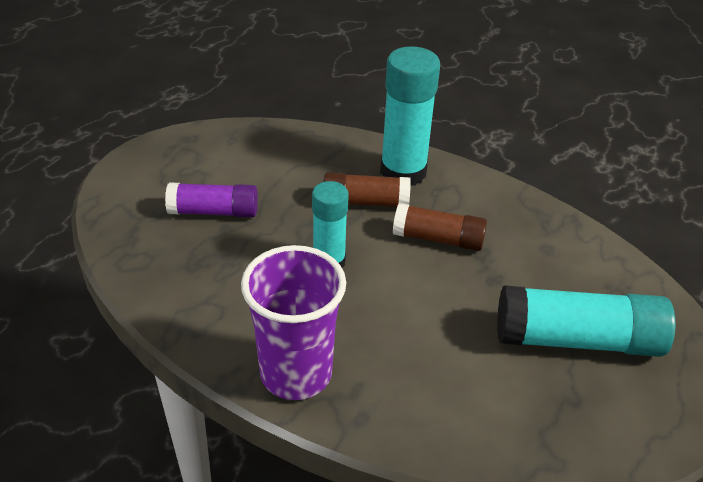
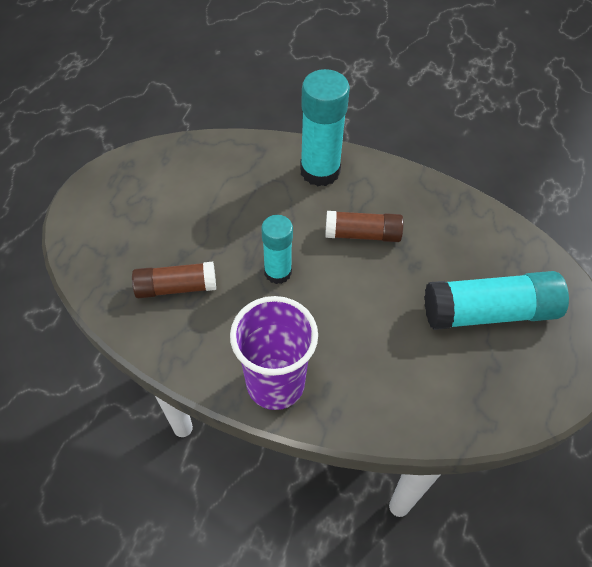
camera: 10 degrees left, 15 degrees up
(214, 211) = (168, 238): purple glue stick -> none
(365, 202) = (295, 207): brown glue stick -> brown glue stick (176, 287)

